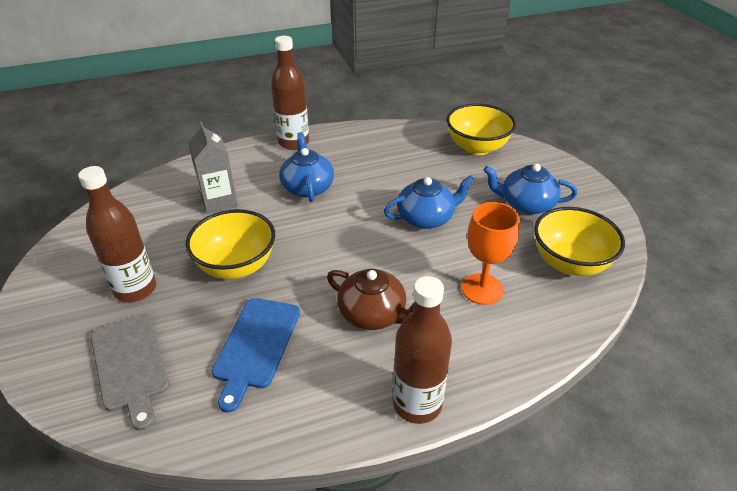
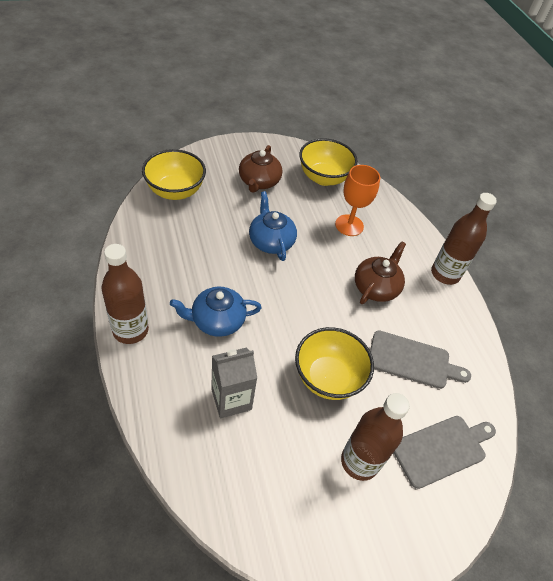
camera: 95 degrees left, 10 degrees up
(256, 346) = (412, 360): blue cutting board -> grey cutting board
(526, 204) = (259, 182): blue teapot -> brown teapot

